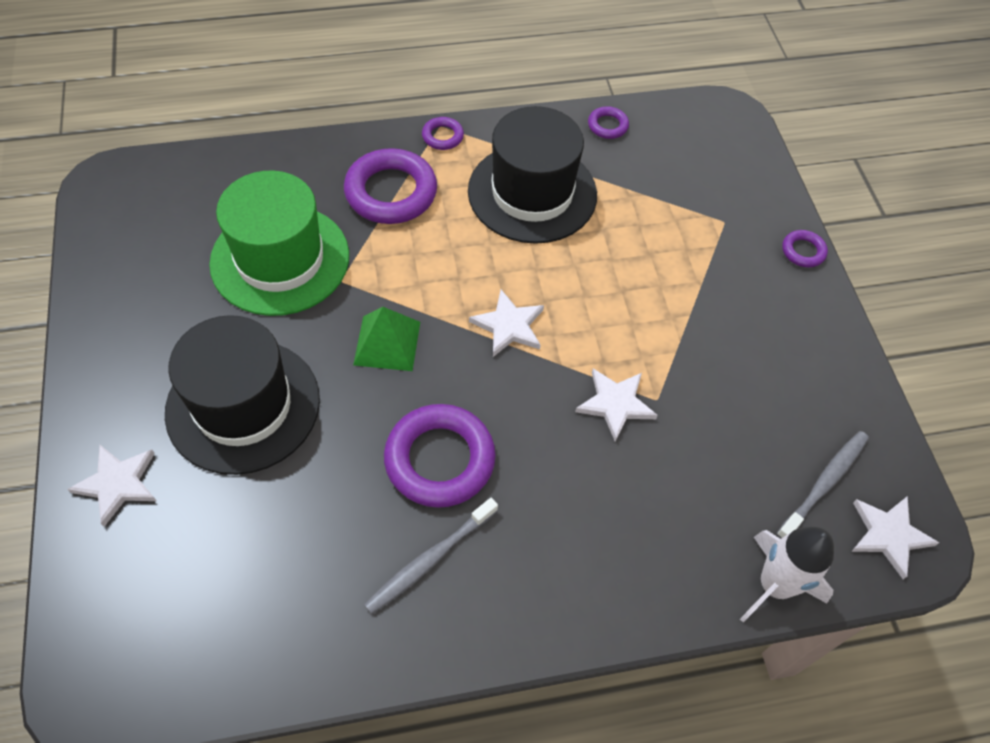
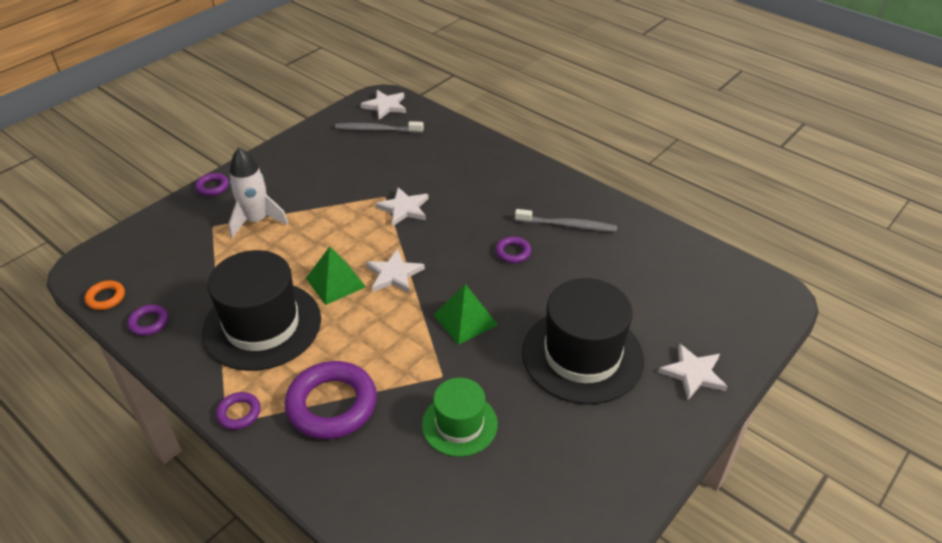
camera: 125 degrees left, 15 degrees down
(280, 259) = (459, 424): green hat -> green hat, size x0.58
(440, 459) = (513, 252): purple ring -> purple ring, size x0.47
(542, 273) = (335, 282): none -> green pyramid
(669, 112) = (106, 298): none -> orange ring
(774, 585) = (448, 126): white rocket -> white rocket (256, 221)

